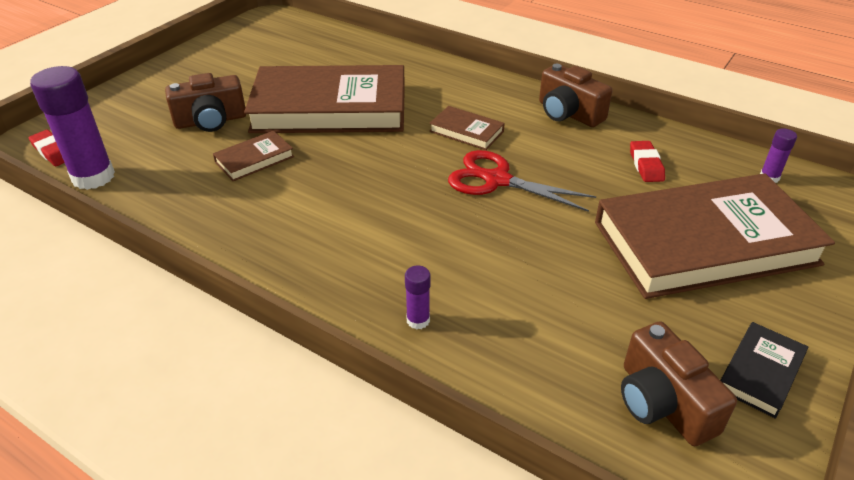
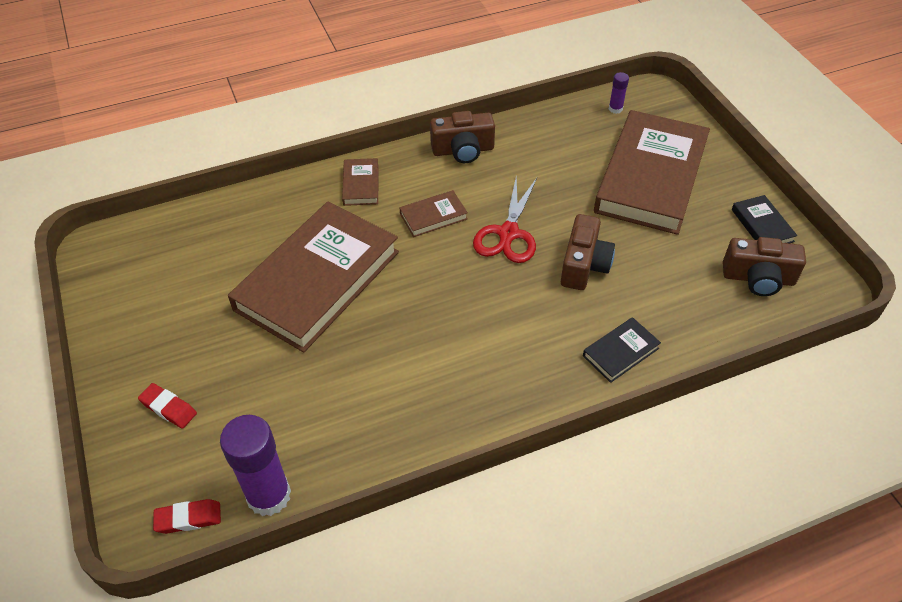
camera: 55 degrees left, 10 degrees up
(211, 121) = (255, 372): brown camera -> brown camera (584, 265)
(254, 159) = (350, 364): brown book -> brown book (361, 184)
(418, 320) = (620, 352): purple glue stick -> black book
(497, 180) = (508, 233): red scissors -> red scissors turned 45 degrees counterclockwise
(646, 165) = (556, 152): red eraser -> red eraser (168, 408)

